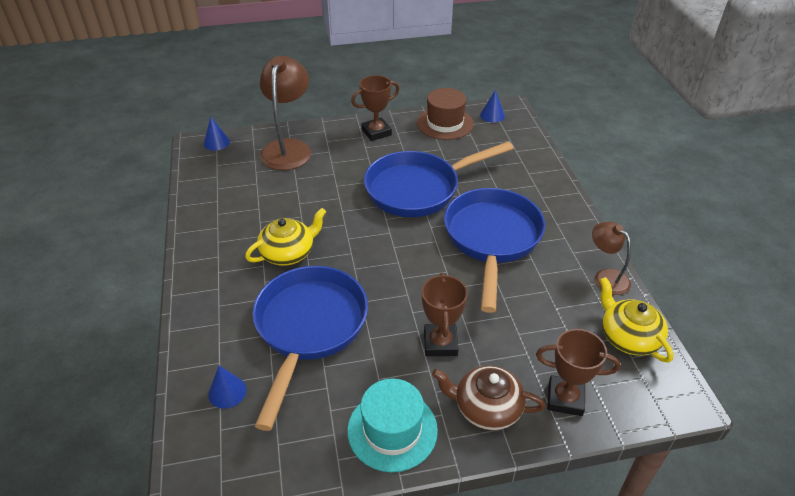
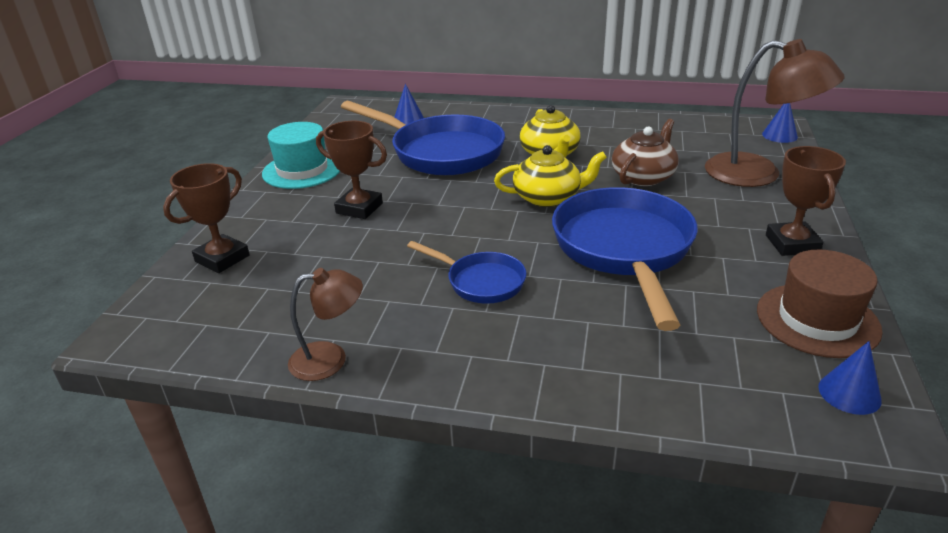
camera: 115 degrees right, 10 degrees down
(486, 408) = (268, 214): brown teapot -> brown teapot (643, 177)
(491, 239) = (481, 282): blue pan -> blue pan, size x0.51
(628, 337) = (230, 334): yellow teapot -> yellow teapot (548, 197)

